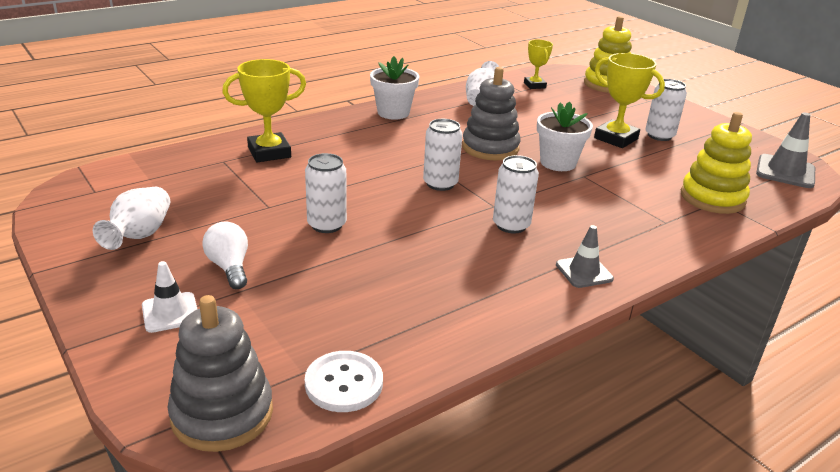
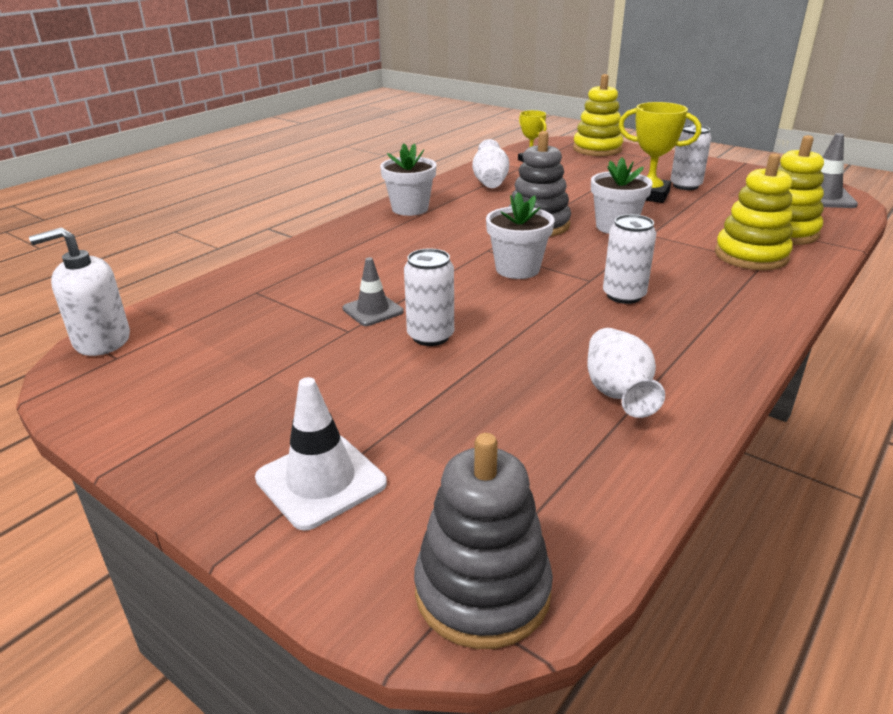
camera: 15 degrees left, 0 degrees up
(93, 176) = (102, 340): none -> white soap dispenser
(140, 235) = (213, 396): white vase -> white vase (618, 393)
(170, 312) = (321, 481): white traffic cone -> white traffic cone, size x1.51
(229, 267) = (354, 408): white light bulb -> none
(269, 152) = (304, 273): yellow trophy -> none
(344, 383) = (595, 511): white button -> none
(440, 184) = (517, 269): white can -> white flower pot
(584, 272) = (734, 326): grey traffic cone -> grey traffic cone (373, 310)
(659, 213) = (751, 255): none -> yellow stacking toy

